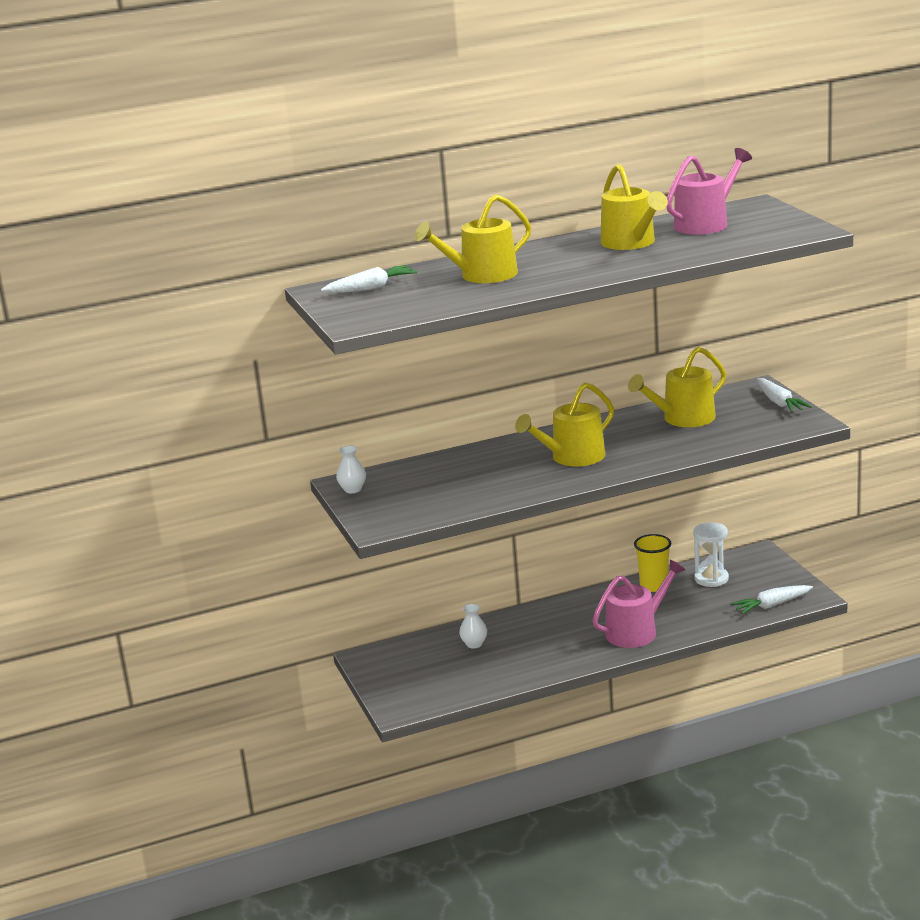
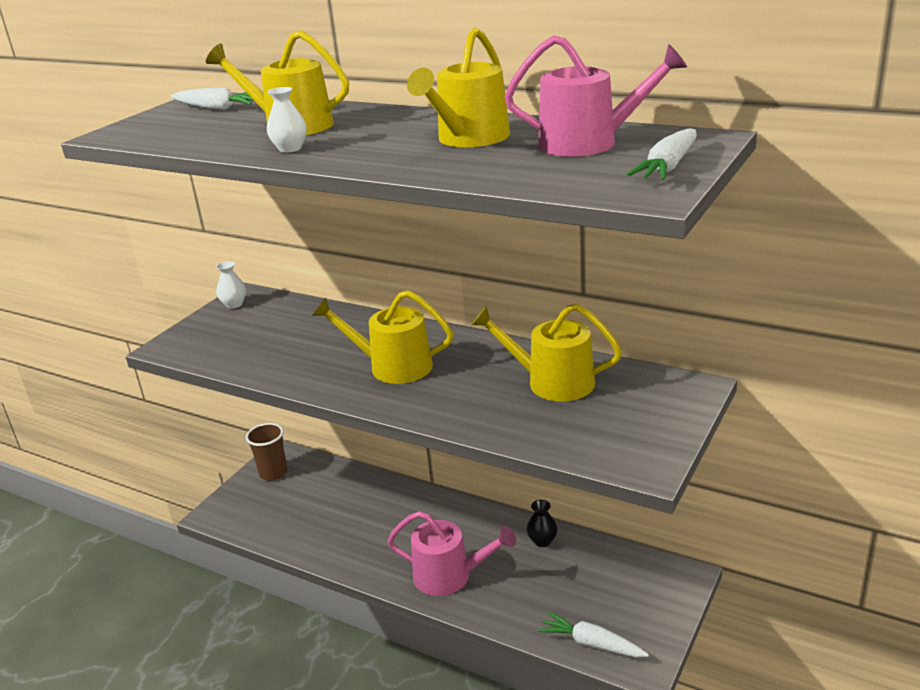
camera: 50 degrees right, 5 degrees up
(387, 667) = (273, 473): none -> brown cup
(474, 644) = (344, 495): white vase -> white vase (290, 149)
(654, 586) = (542, 541): yellow cup -> black vase
(711, 579) = (596, 571): white hourglass -> none
(779, 403) = (671, 419): white carrot -> white carrot (668, 167)

